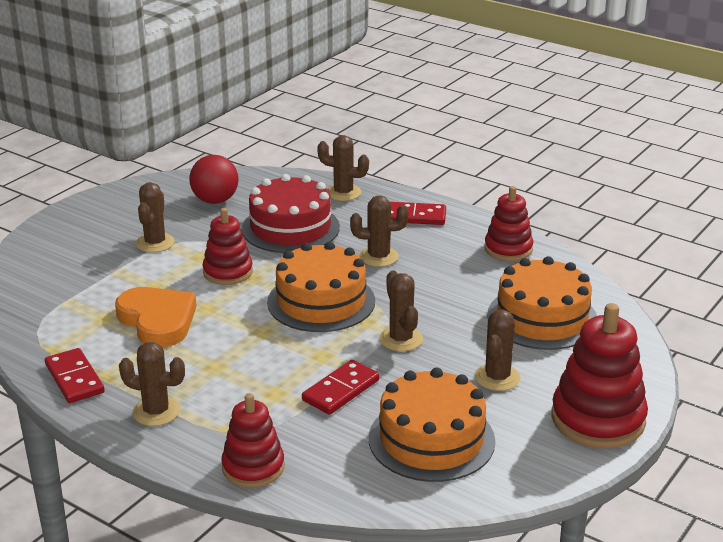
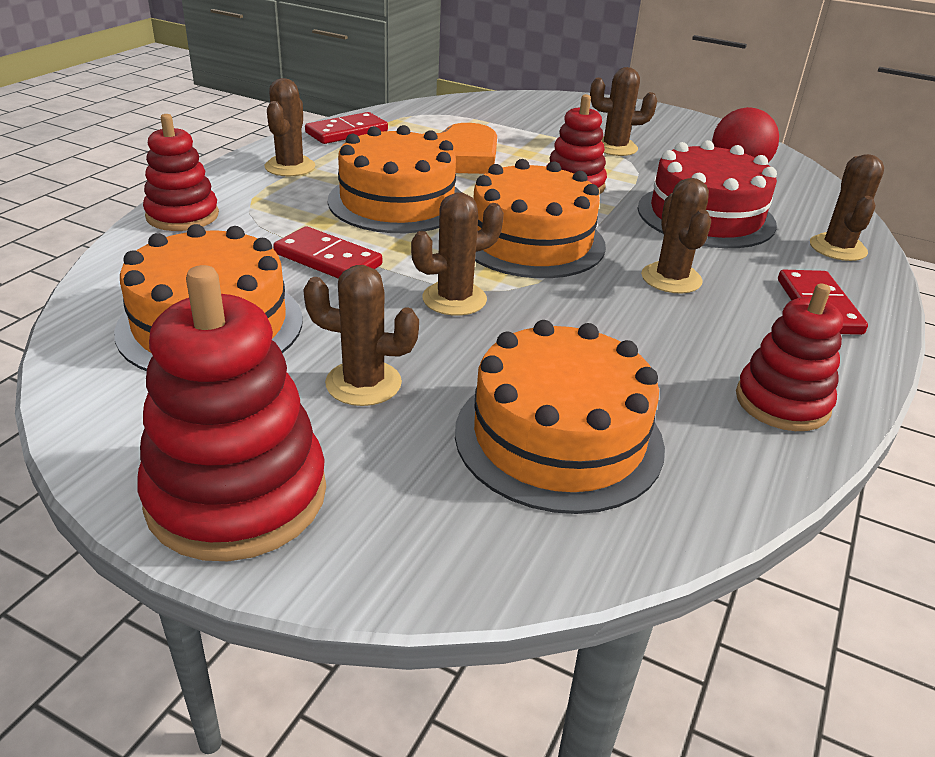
camera: 80 degrees right, 5 degrees up
(244, 355) = (397, 202): none -> orange cake

